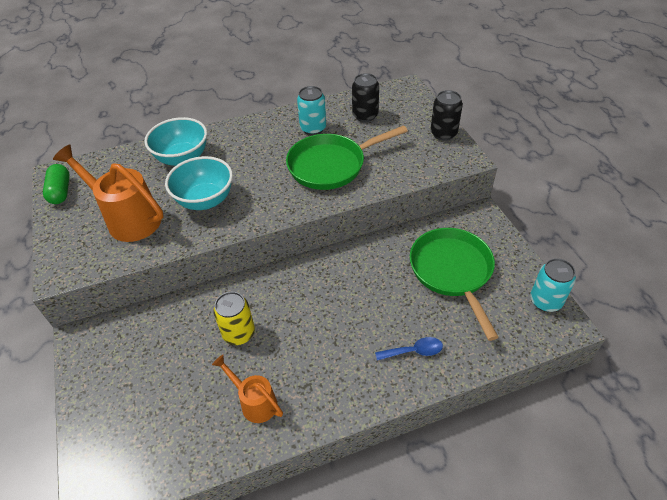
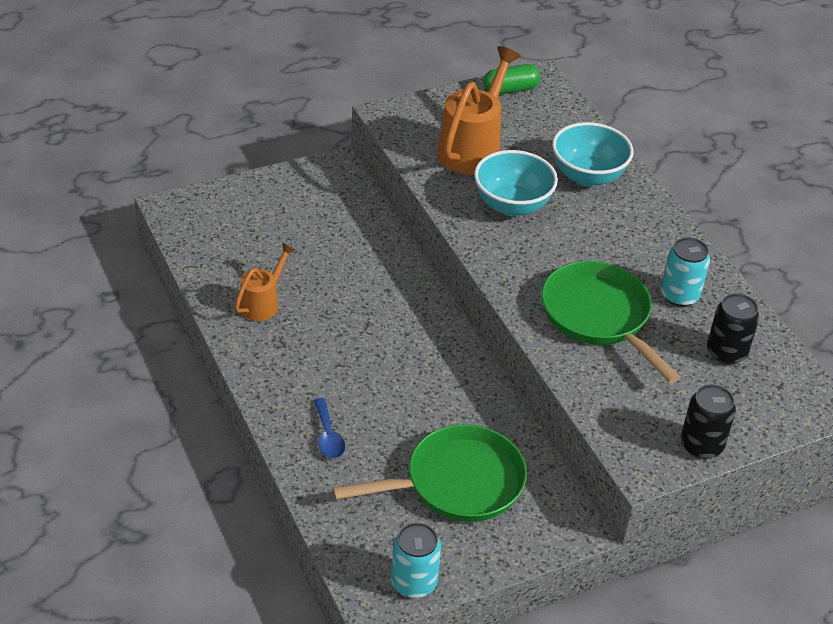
camera: 80 degrees right, 5 degrees down
(239, 333) = (348, 283): yellow can -> none

